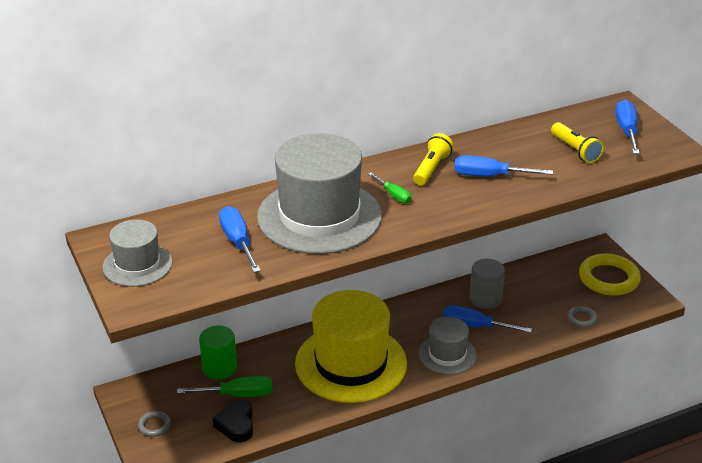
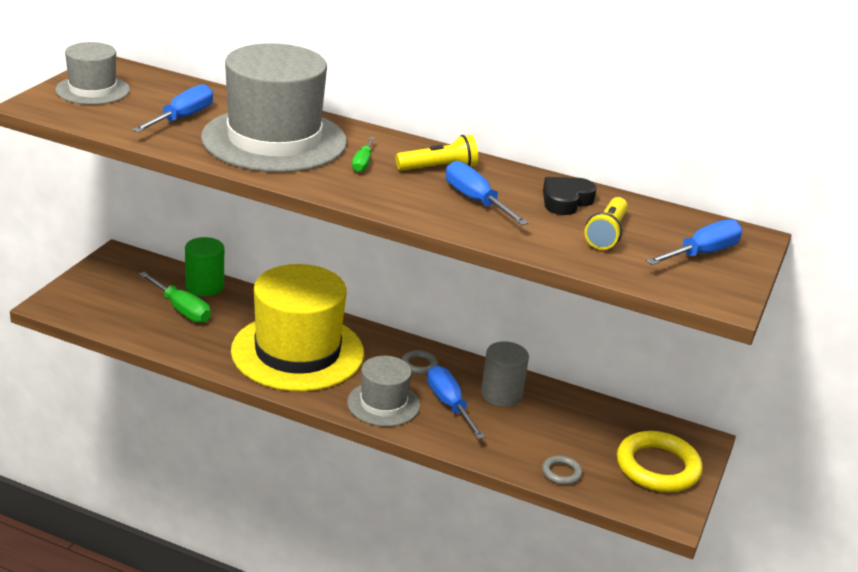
camera: 45 degrees right, 5 degrees down
(154, 426) = (96, 285): grey ring -> grey ring (419, 365)
(236, 424) = (142, 324): black heart -> black heart (566, 201)

